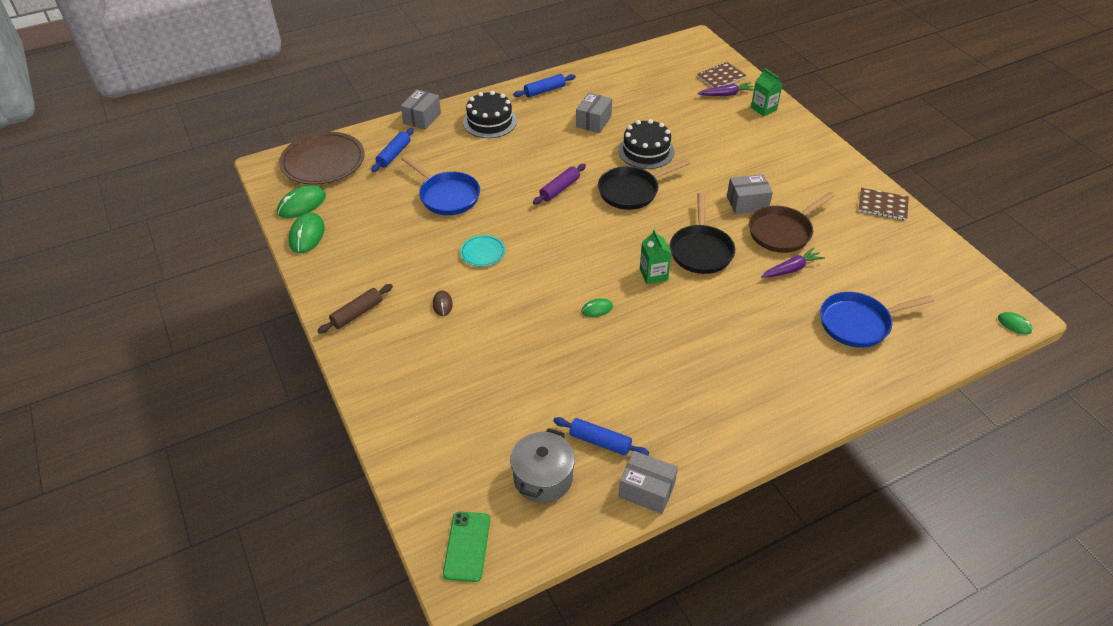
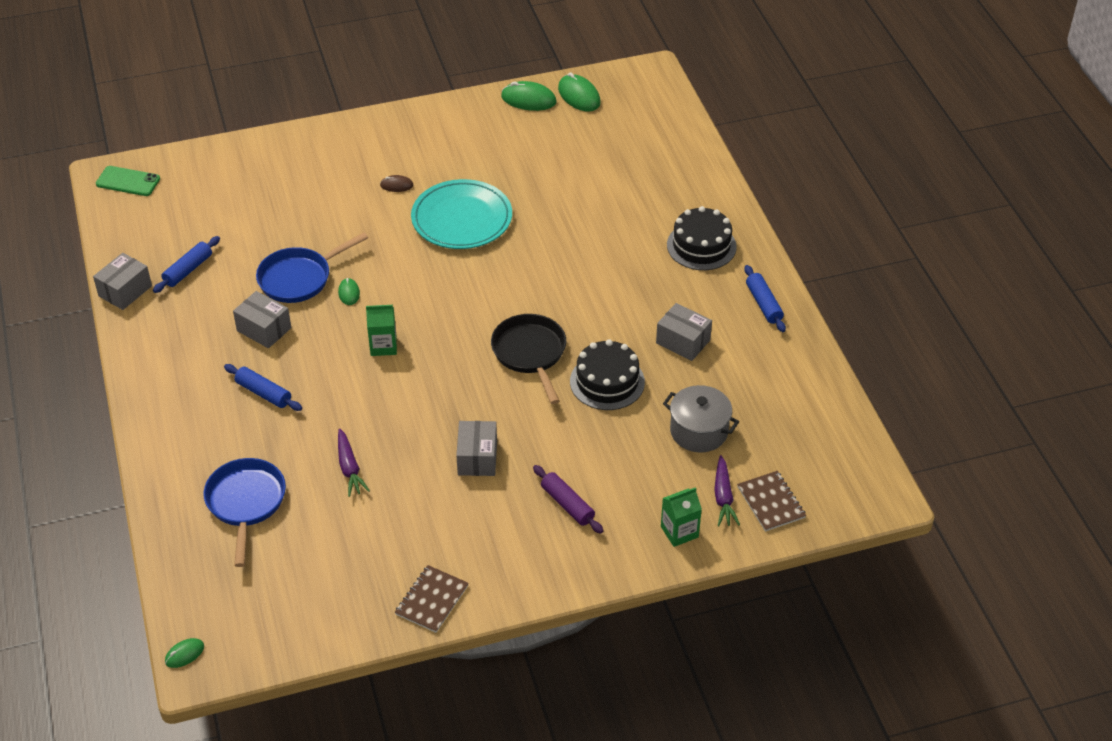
camera: 100 degrees right, 0 degrees up
(323, 162) = (649, 110): brown plate -> none
(357, 313) = (405, 130): brown rolling pin -> none
(394, 155) = (650, 163): blue rolling pin -> blue rolling pin (263, 393)
(422, 118) = (720, 189): grey box -> grey box (264, 329)
(447, 196) = (564, 199): blue pan -> blue pan (299, 278)
(483, 253) = (462, 219): turquoise plate -> turquoise plate, size x2.06
(543, 478) = (168, 230): grey pot -> grey pot (699, 431)
(559, 189) = (551, 291): purple rolling pin -> purple rolling pin (567, 504)
(701, 250) = (407, 394): black pan -> none
(782, 232) = (414, 478): brown pan -> none

